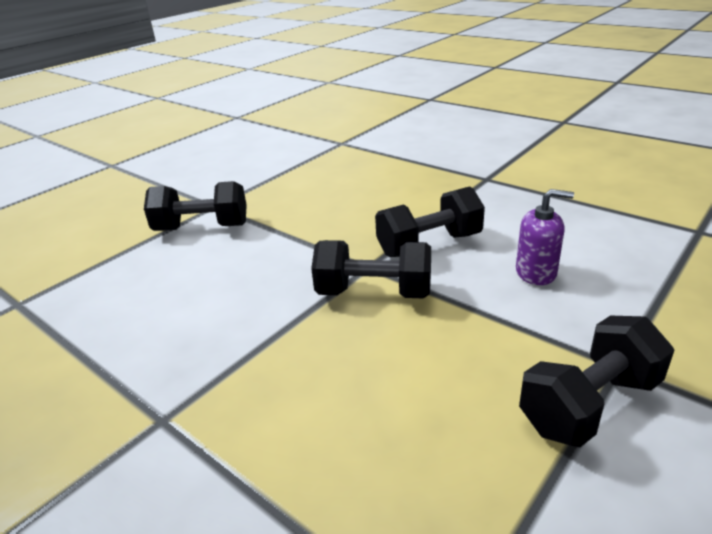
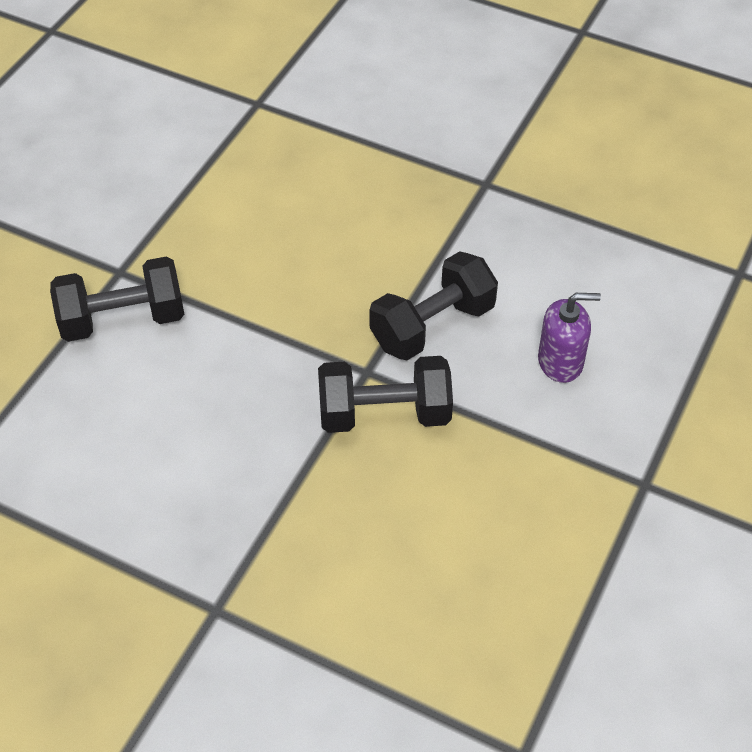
camera: 15 degrees left, 20 degrees up
(589, 404) = (617, 533): black dumbbell -> none

